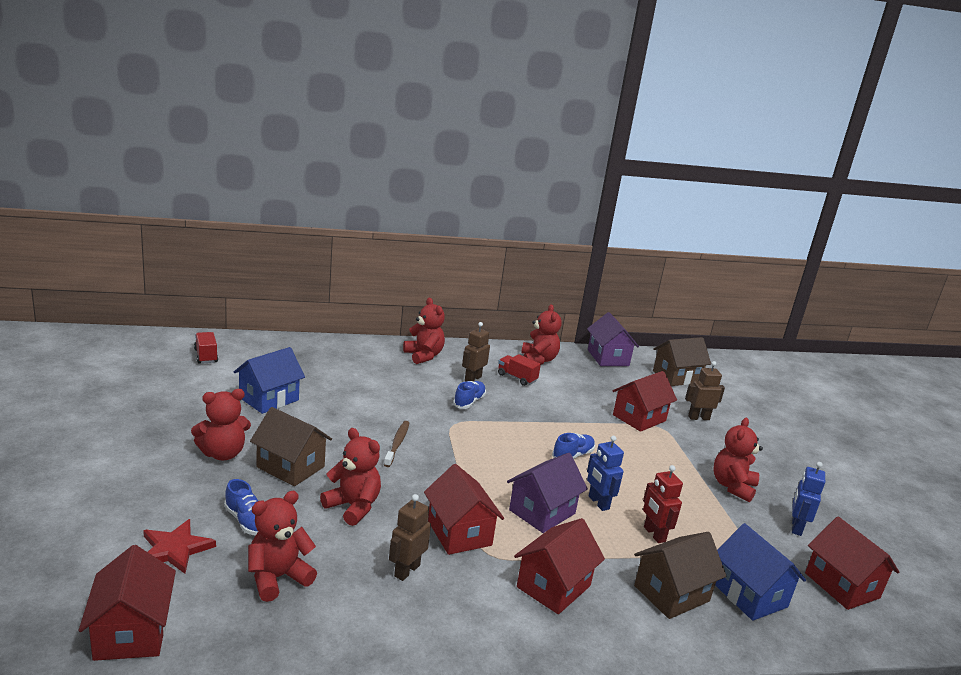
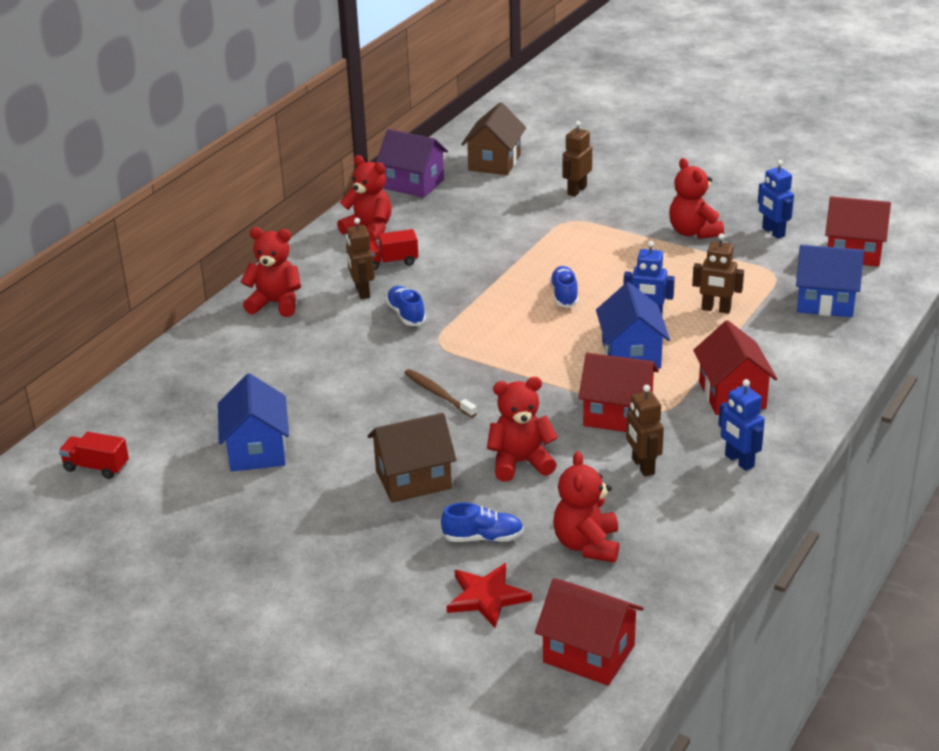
camera: 45 degrees left, 10 degrees up
(223, 454) = (342, 518): red teddy bear -> none
(468, 625) = (739, 461): none -> blue robot
(542, 512) = (631, 354): purple house -> blue house
(639, 418) = (542, 224): red house -> none
(654, 534) = (716, 309): red robot -> brown robot
(671, 593) = (791, 339): brown house -> none

